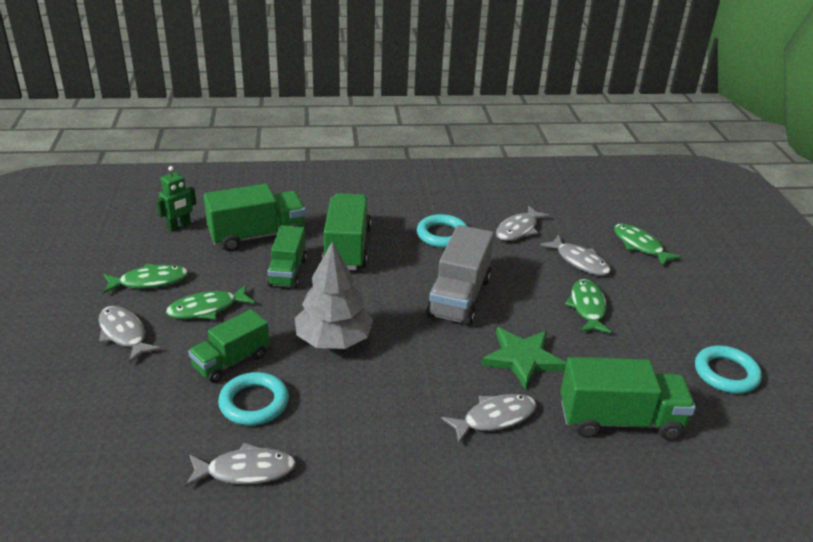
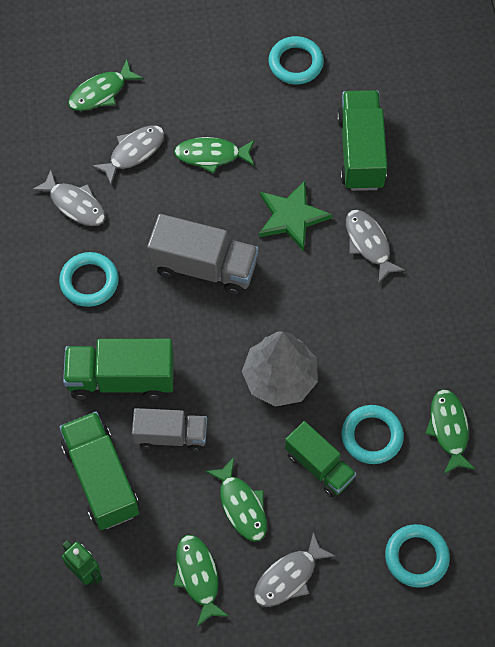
camera: 90 degrees left, 30 degrees up
(102, 428) = (416, 557): none -> turquoise ring
(246, 471) = (449, 429): grey fish -> green fish
(287, 272) = (171, 435): green truck -> grey truck

